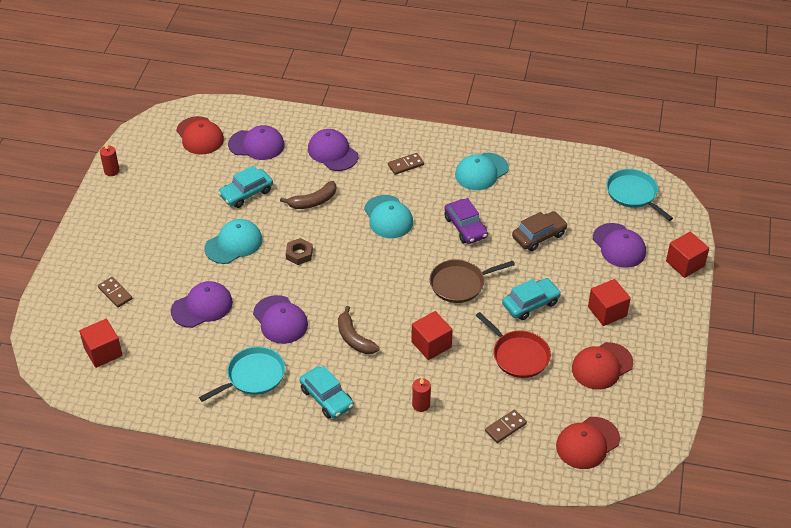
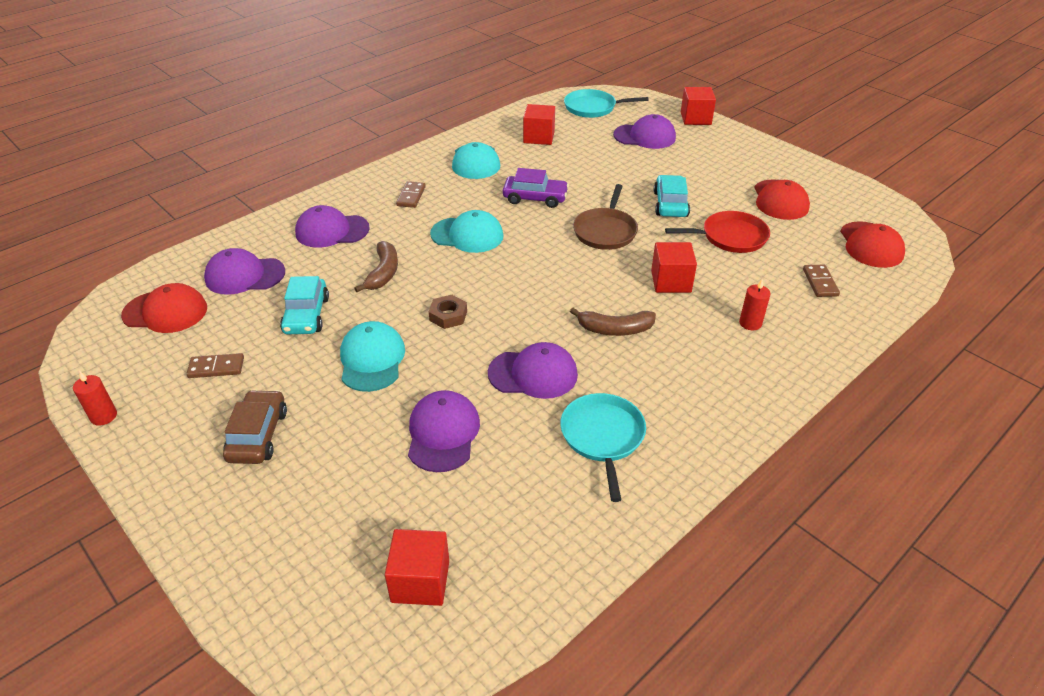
camera: 55 degrees left, 5 degrees down
(115, 293) = (324, 514): brown domino -> brown domino (216, 368)
(256, 144) = (244, 275): purple cap -> purple cap turned 135 degrees counterclockwise
(327, 398) = (688, 388): turquoise car -> none
(539, 236) = (590, 166): brown car -> brown car (258, 435)
(607, 311) = (716, 172): red cube -> red cube (539, 137)

